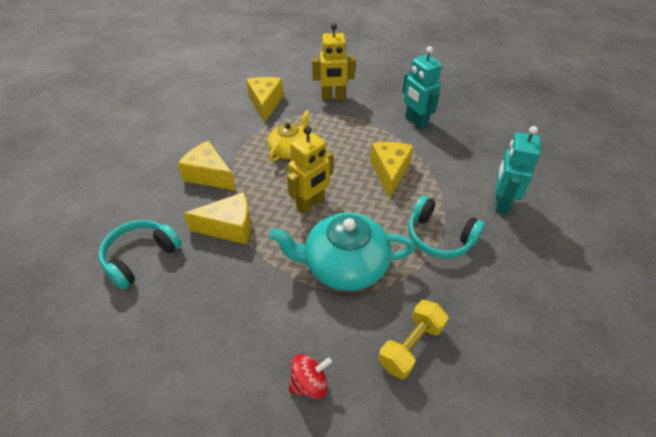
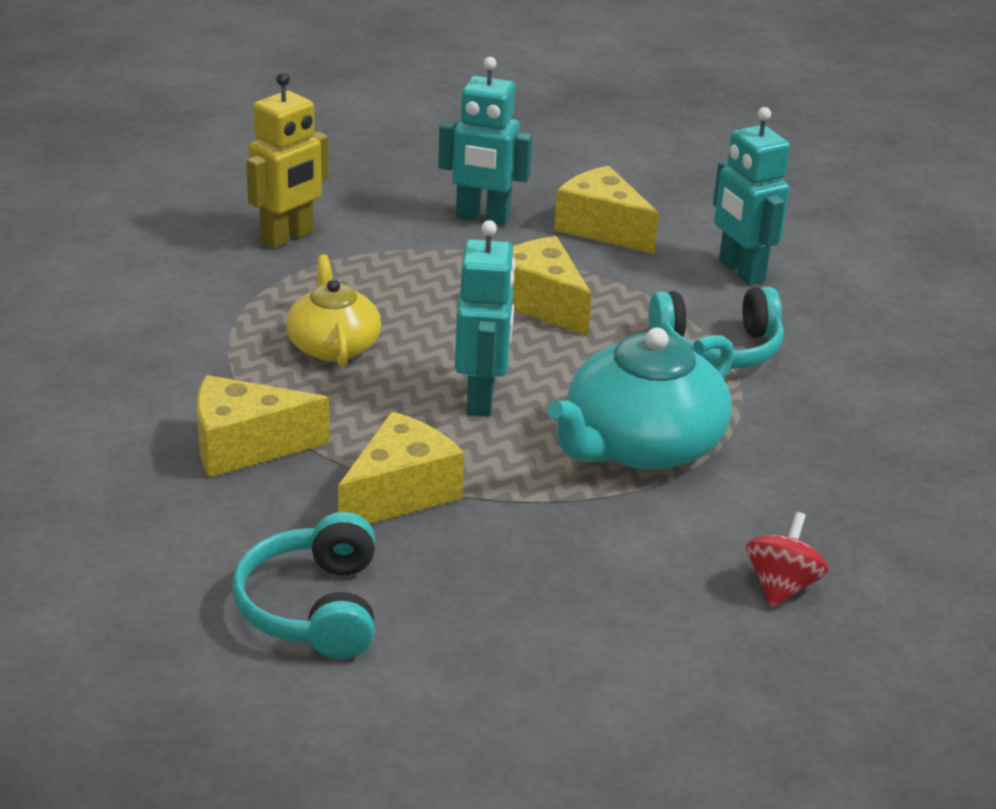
camera: 45 degrees left, 15 degrees down
(265, 104) = (172, 298): yellow cheese -> yellow cheese (602, 228)
(311, 203) = (481, 399): yellow robot -> turquoise robot
(411, 345) = (841, 479): yellow dumbbell -> none

